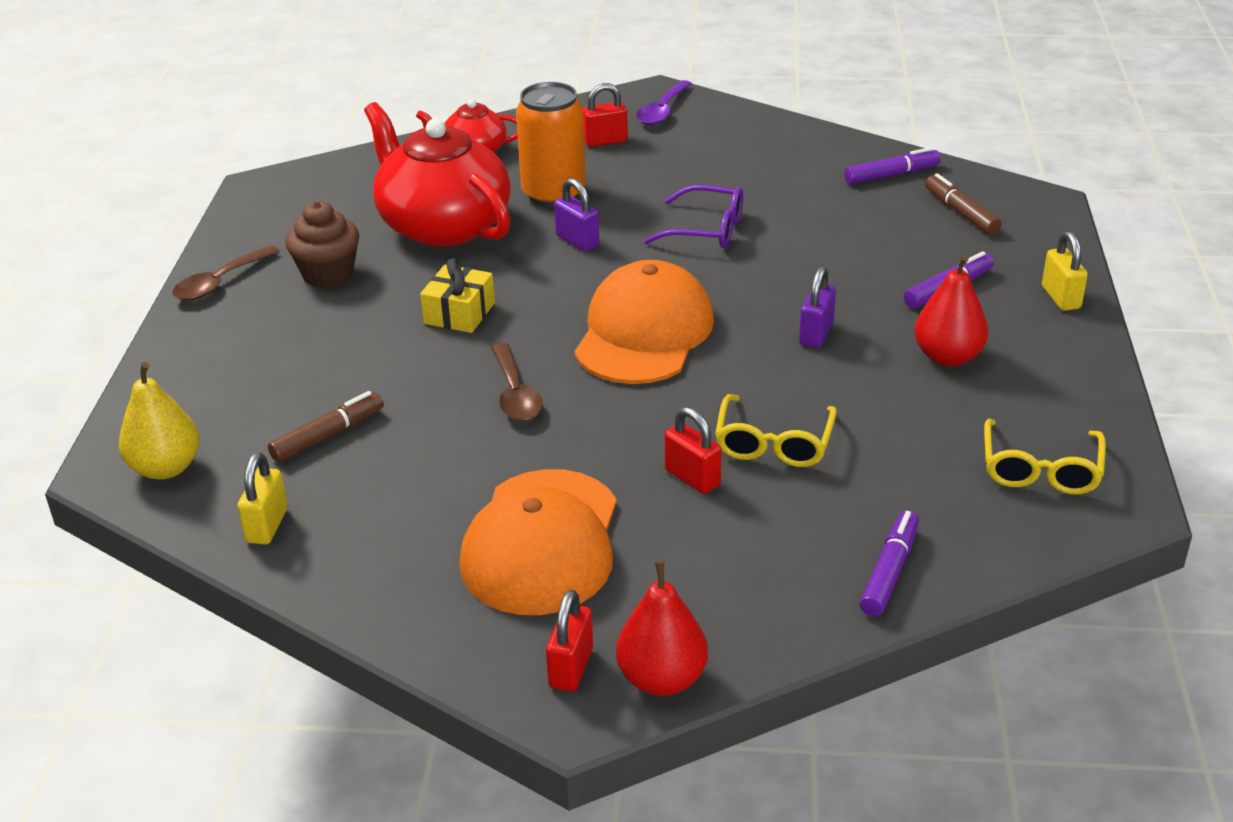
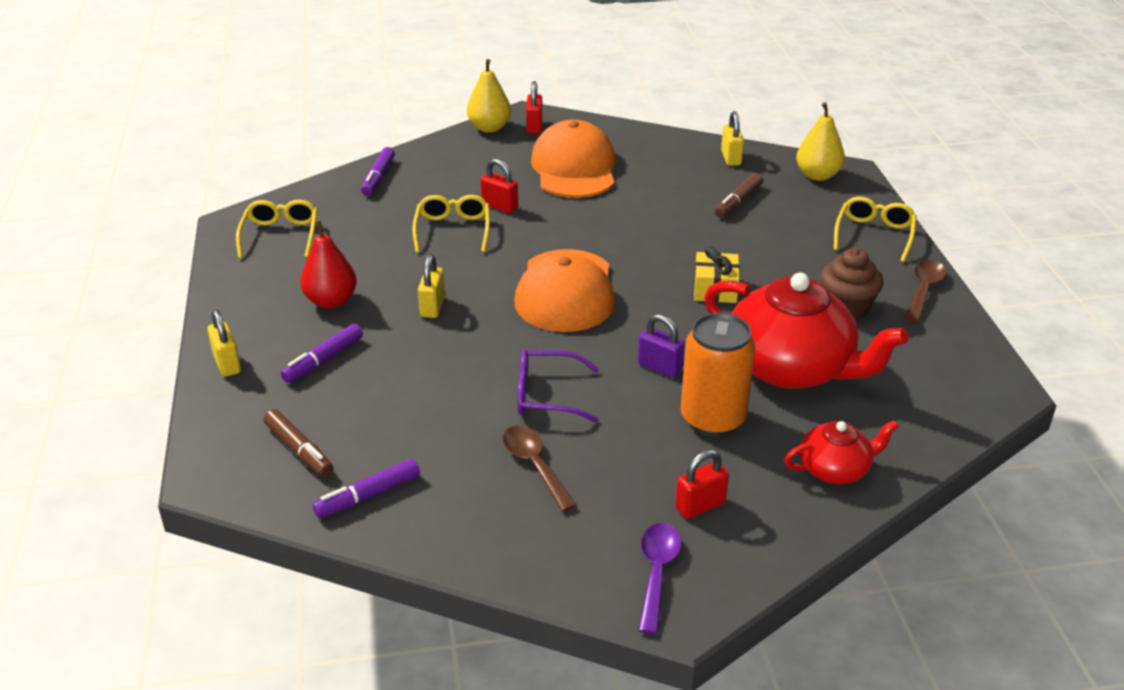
camera: 165 degrees right, 0 degrees up
(196, 358) = (874, 235): none -> yellow glasses
(515, 394) = (636, 239): brown spoon -> brown spoon (535, 465)
(662, 679) = (489, 128): red pear -> yellow pear
(816, 334) = (432, 307): purple padlock -> yellow padlock

